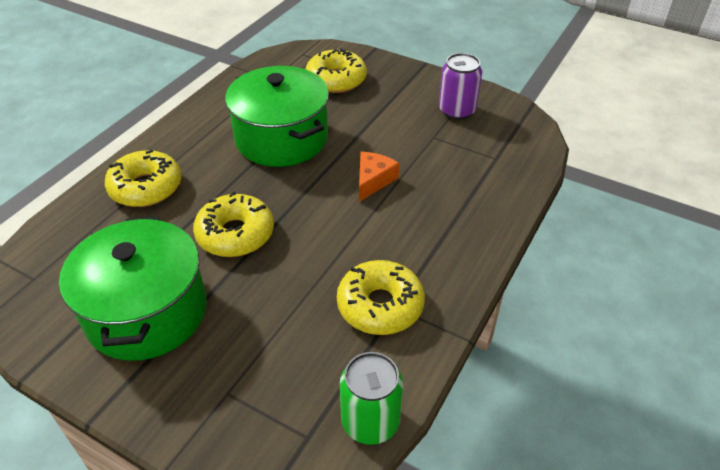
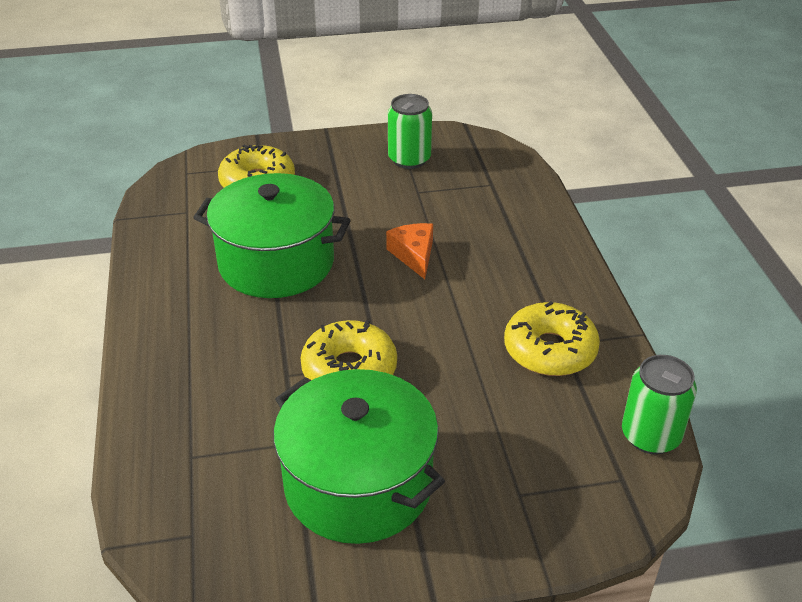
camera: 40 degrees left, 5 degrees down
(146, 187) = (194, 382): yellow donut -> none
(457, 111) = (409, 159): purple can -> green can

